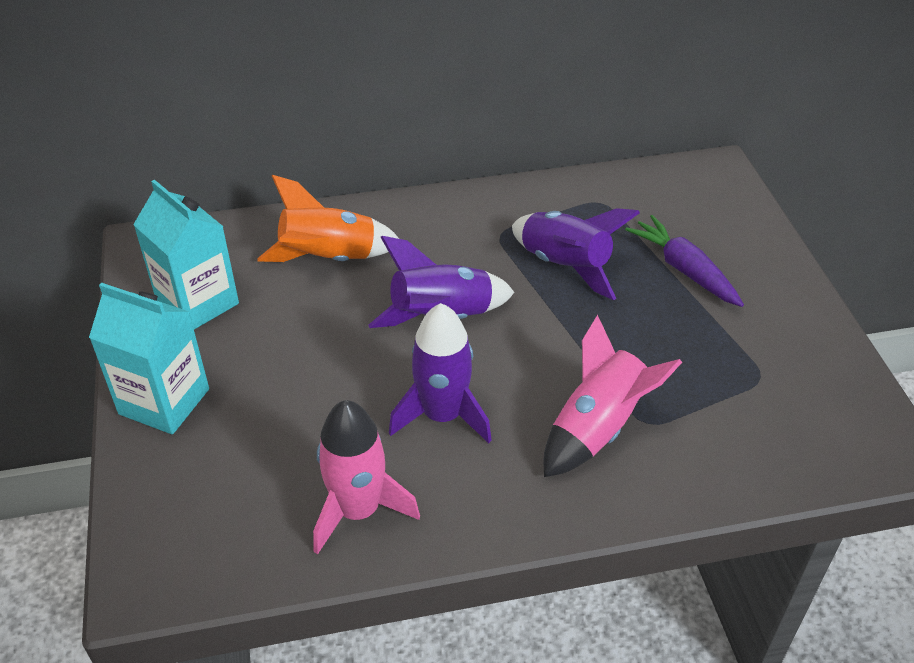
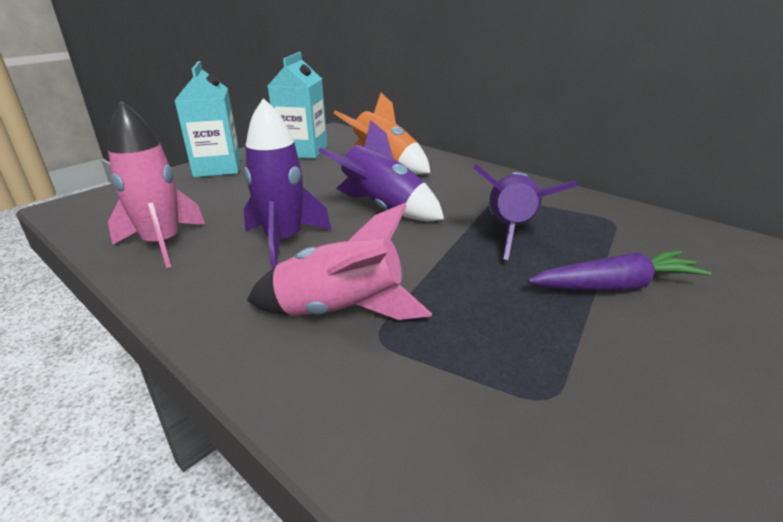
camera: 55 degrees right, 15 degrees down
(684, 270) = (615, 286): purple carrot -> purple carrot turned 60 degrees clockwise

